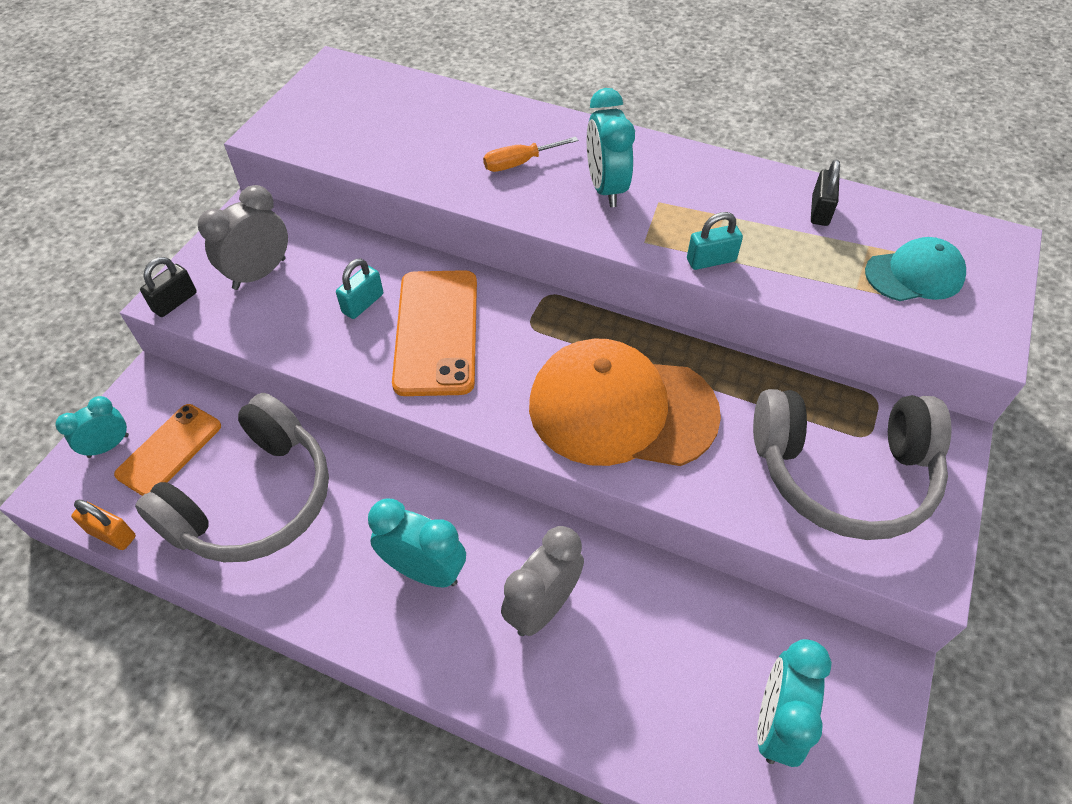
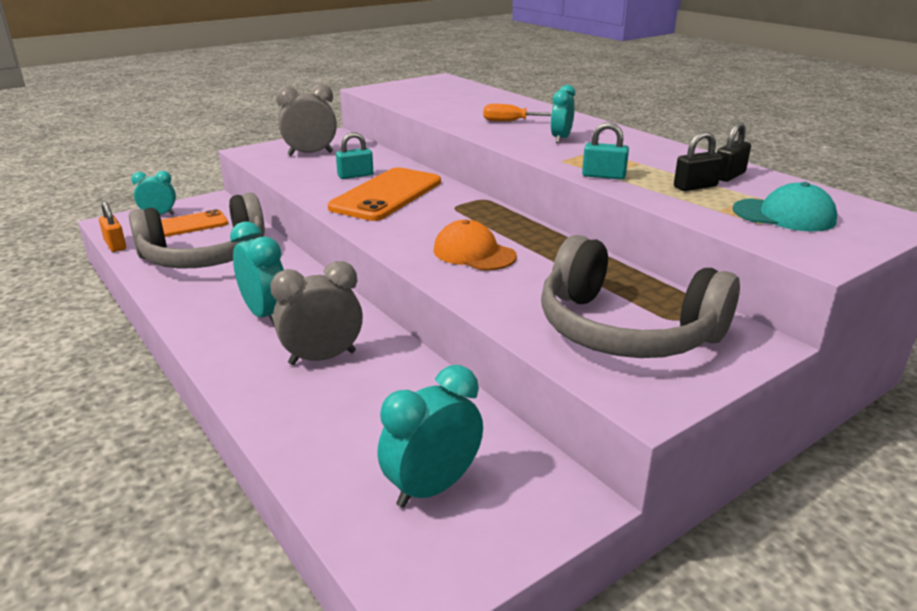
camera: 30 degrees right, 25 degrees down
(175, 302) = (251, 152): black padlock -> black padlock (695, 186)
(606, 188) = (561, 139): turquoise clock -> turquoise clock, size x0.65
(621, 409) = (474, 253): orange cap -> orange cap, size x0.53

